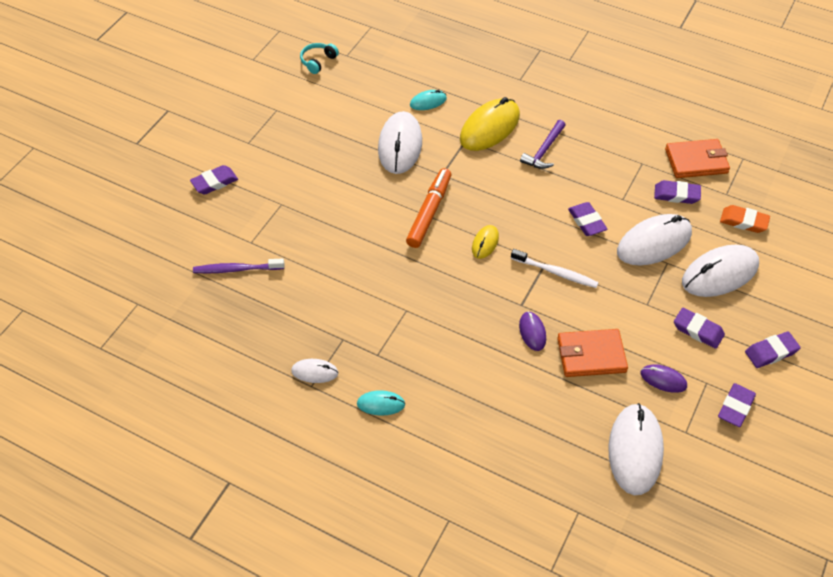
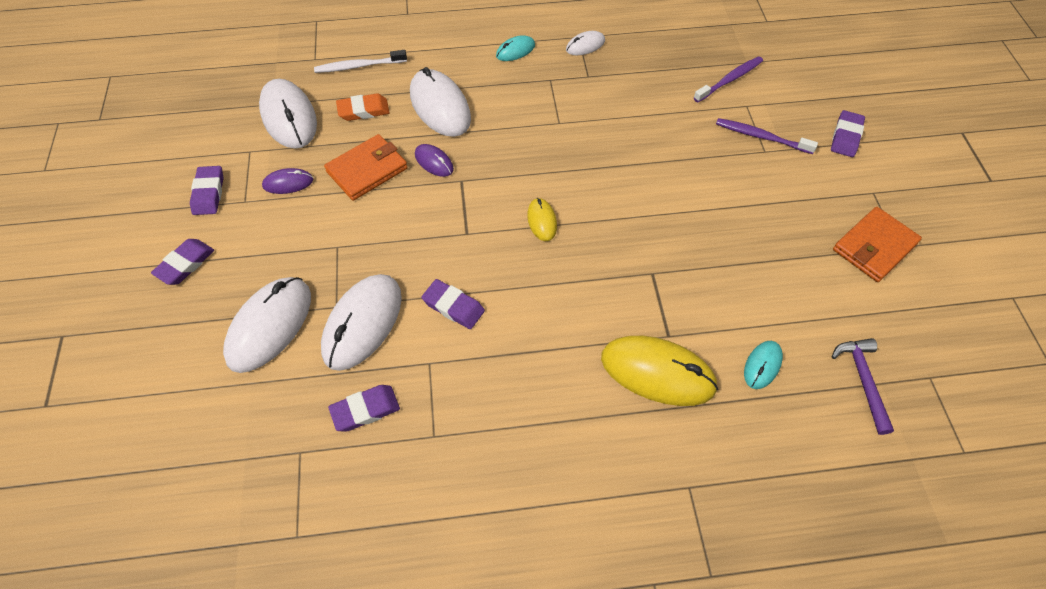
camera: 145 degrees right, 5 degrees up
(270, 214) = (762, 137): none -> purple toothbrush
(318, 61) = (947, 343): turquoise headphones -> none
(400, 145) = (729, 282): white mouse -> white mouse (440, 106)
(429, 213) = (624, 221): orange marker -> none
(489, 127) = (657, 372): yellow mouse -> yellow mouse turned 75 degrees counterclockwise
(544, 150) = (567, 378): purple hammer -> purple hammer (863, 380)
(555, 272) = (450, 229): white toothbrush -> white toothbrush (359, 66)
(696, 161) = (362, 486): orange wallet -> orange wallet (874, 247)
(698, 330) = (271, 247): purple eraser -> none
(743, 221) = (262, 419): orange eraser -> orange eraser (363, 110)

